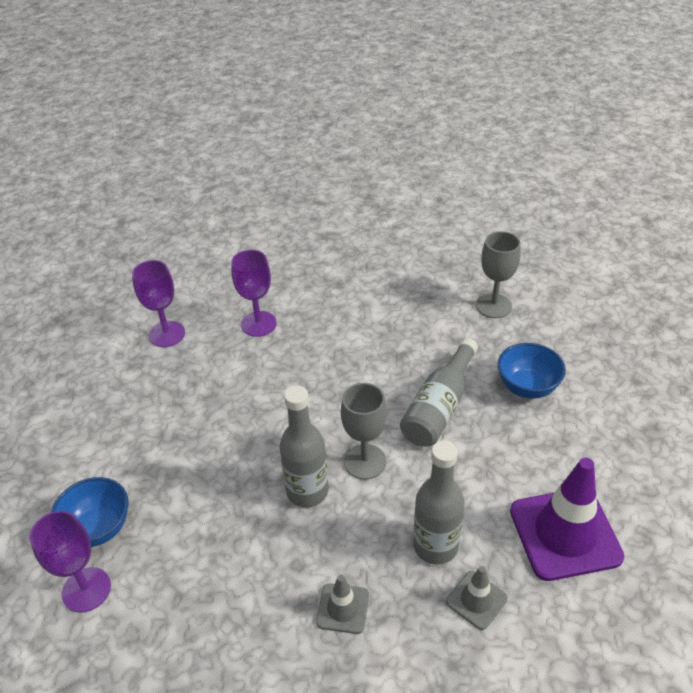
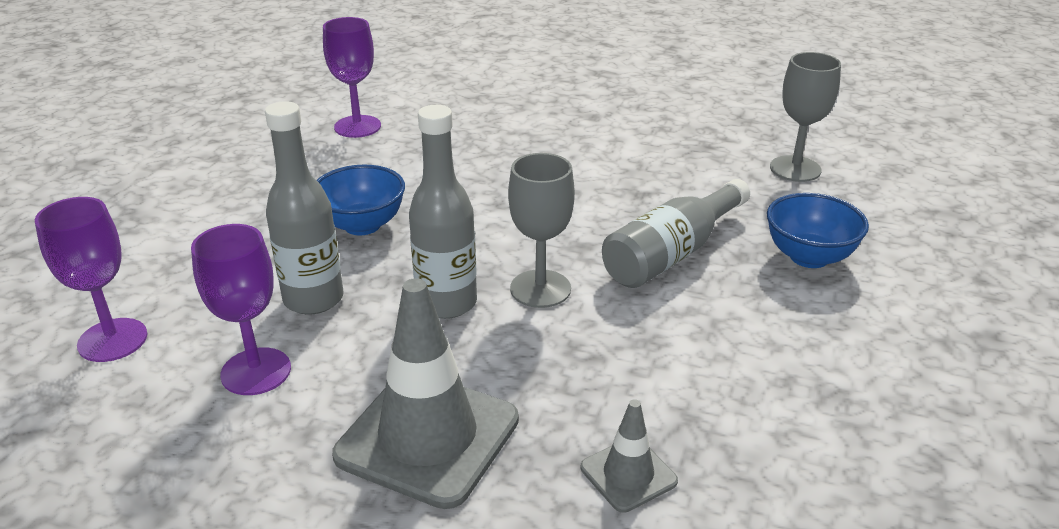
camera: 15 degrees right, 10 degrees down
(98, 528) = (166, 284): blue bowl -> blue bowl (362, 225)
(258, 324) = (473, 135): purple goblet -> purple goblet (256, 371)
(343, 608) = (428, 437): grey traffic cone -> grey traffic cone, size x2.03
(435, 546) = (596, 399): grey bottle -> grey bottle (313, 299)
(565, 533) = (801, 428): purple traffic cone -> none

